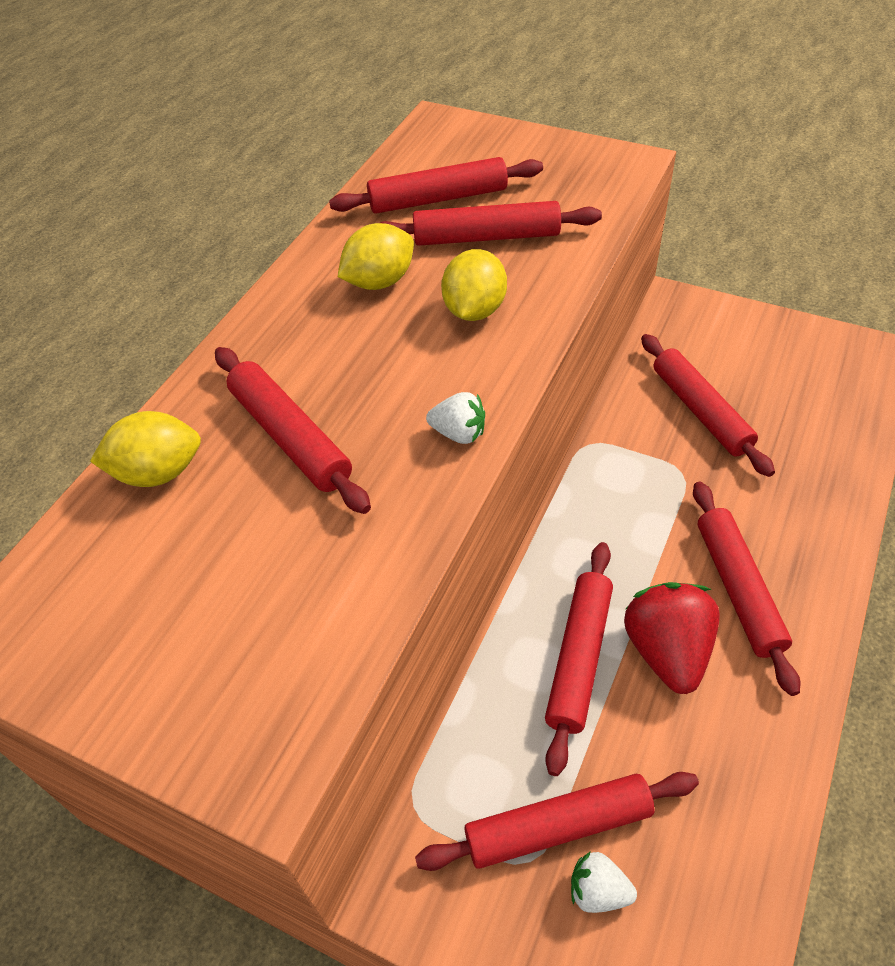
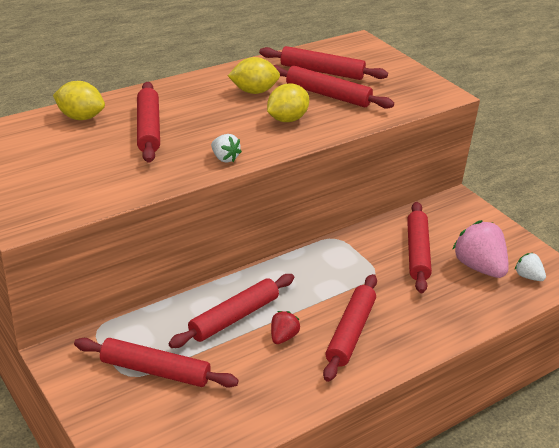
camera: 25 degrees right, 15 degrees down
(598, 891) = (149, 402): white strawberry -> white strawberry (528, 276)
(667, 651) = (283, 337): red strawberry -> red strawberry, size x0.52
(785, 394) = (478, 267): none -> pink strawberry

